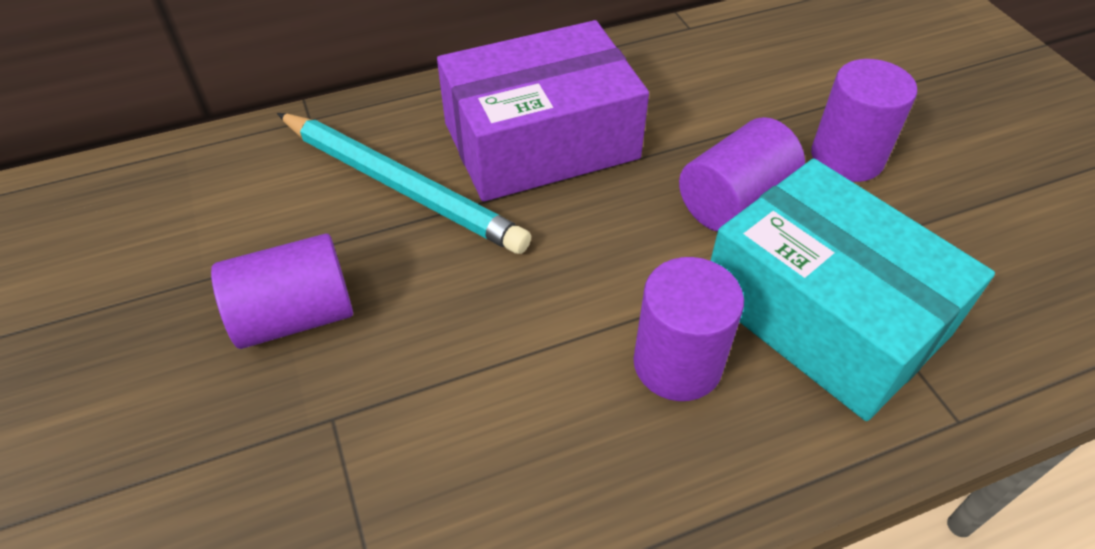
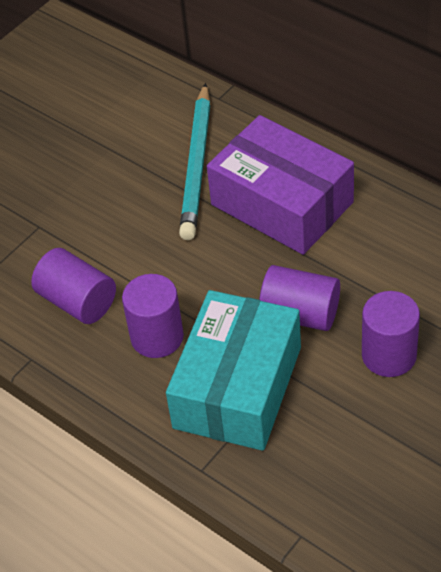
camera: 65 degrees right, 0 degrees up
(295, 316) = (83, 179): purple cylinder -> purple cylinder (77, 301)

